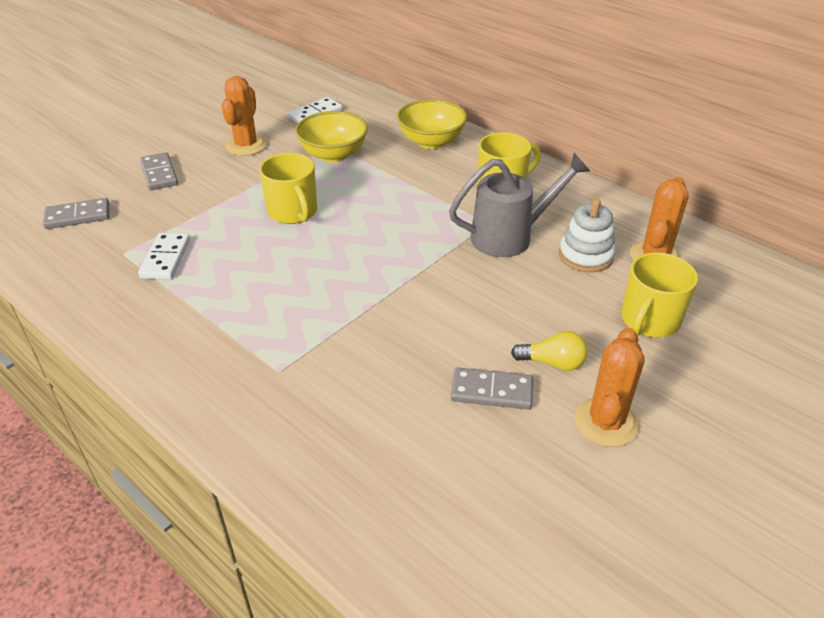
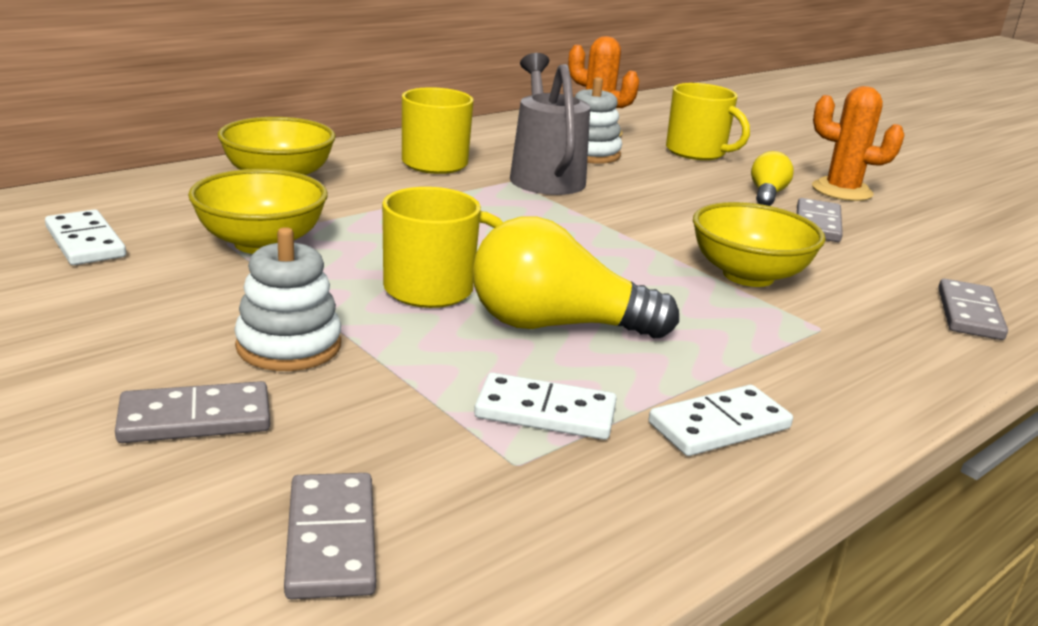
camera: 85 degrees left, 15 degrees down
(153, 316) = (719, 426): none -> white domino
(222, 182) = (289, 346): none -> white stacking toy
(246, 145) = (152, 313): orange cactus -> none
(258, 257) = (556, 325): none -> yellow light bulb
(325, 468) = (969, 314): none -> grey domino
(358, 339) = (748, 275): none -> yellow bowl

